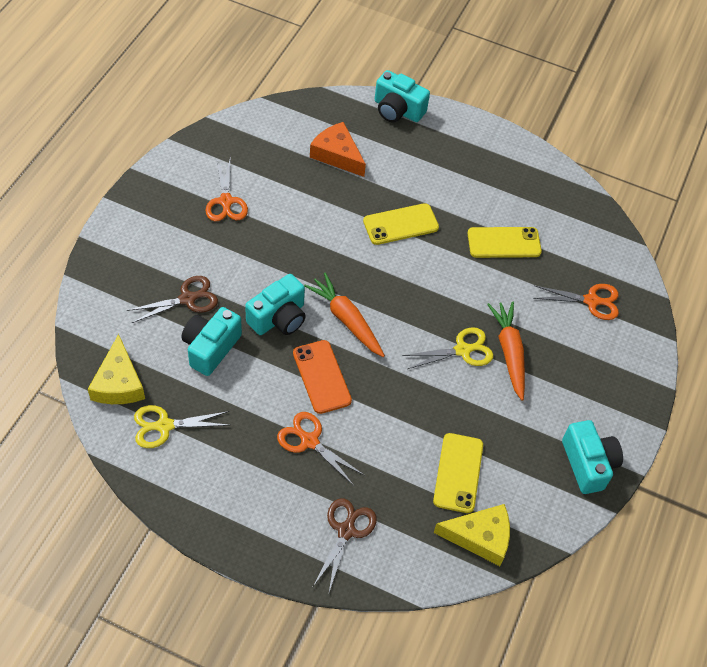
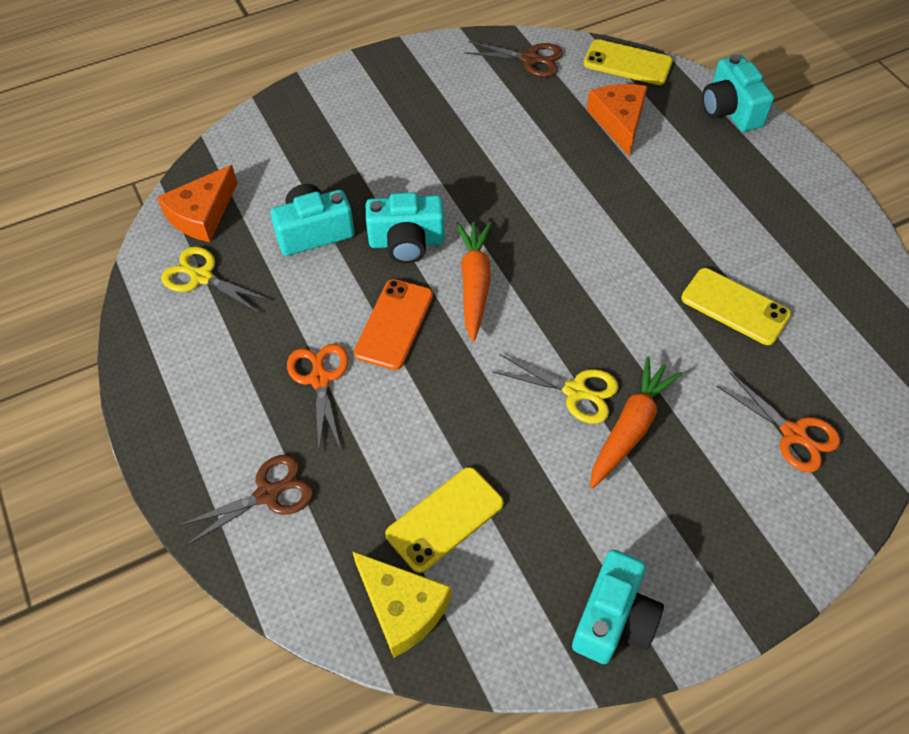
camera: 45 degrees right, 0 degrees up
(118, 383) = (202, 214): yellow cheese -> orange cheese
(188, 299) = (337, 176): brown scissors -> brown scissors (530, 59)
(226, 202) = (460, 109): orange scissors -> none
(400, 224) = (626, 223): yellow phone -> yellow phone (627, 63)

